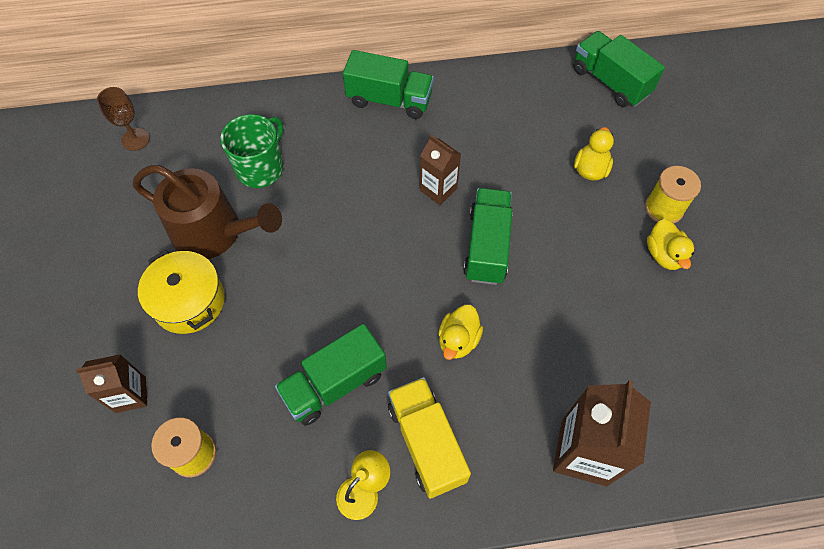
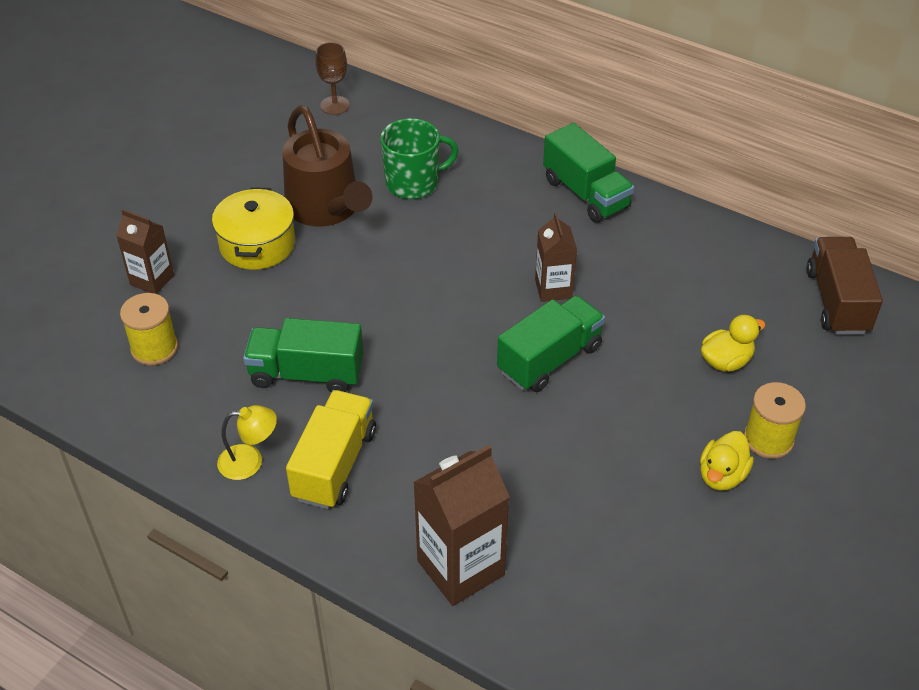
camera: 40 degrees right, 15 degrees down
(458, 340) = (443, 411): yellow duck -> none
(610, 82) = (837, 301): green truck -> brown truck

